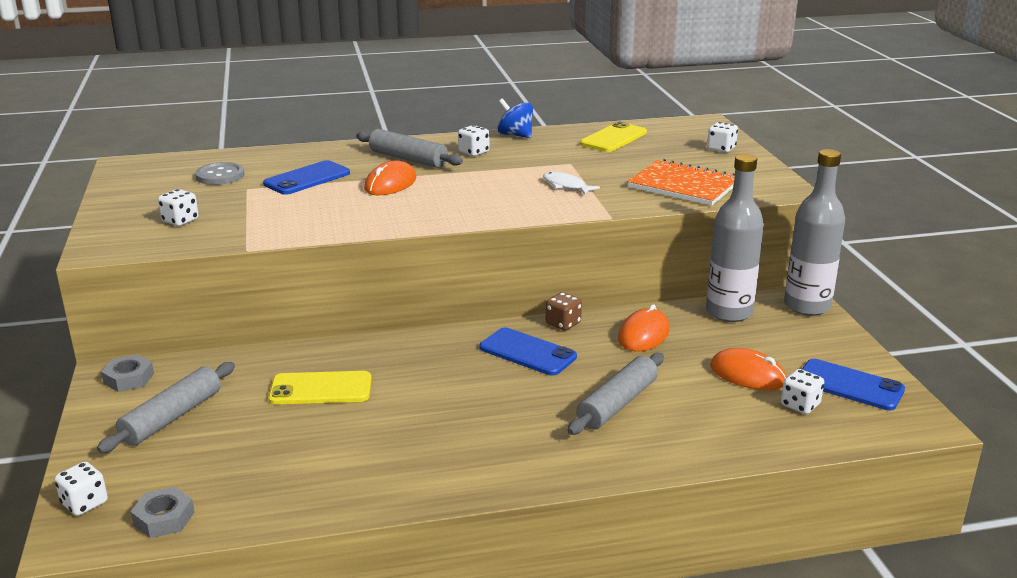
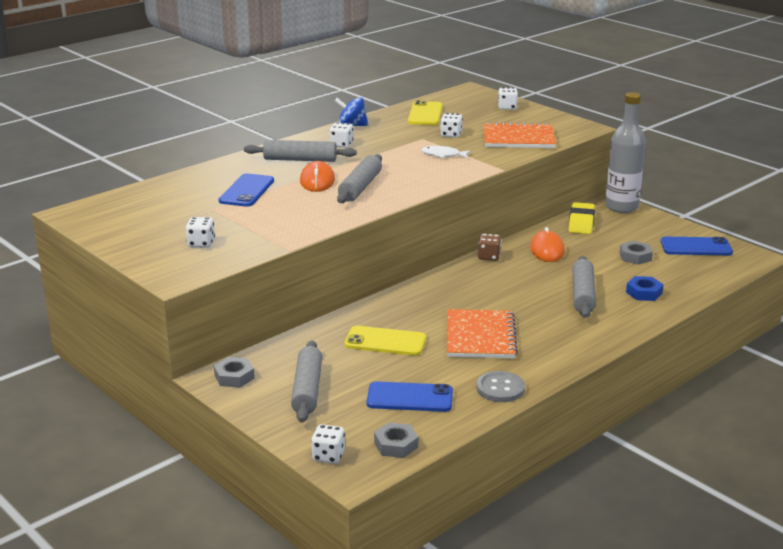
camera: 30 degrees left, 0 degrees up
(220, 176) = (171, 204): grey button -> grey button (500, 388)
(321, 389) = (385, 342): yellow phone -> yellow phone turned 45 degrees clockwise
(422, 200) = (360, 187): none -> grey rolling pin
(429, 417) = (480, 336): none -> orange notebook
(527, 352) = (490, 281): blue phone -> blue phone (410, 398)
(701, 426) = (644, 293): none -> blue nut
(729, 312) = (581, 222): grey bottle -> yellow eraser
(747, 374) = (635, 257): orange mouse -> grey nut
(800, 405) = (682, 265): white dice -> white dice (451, 135)

